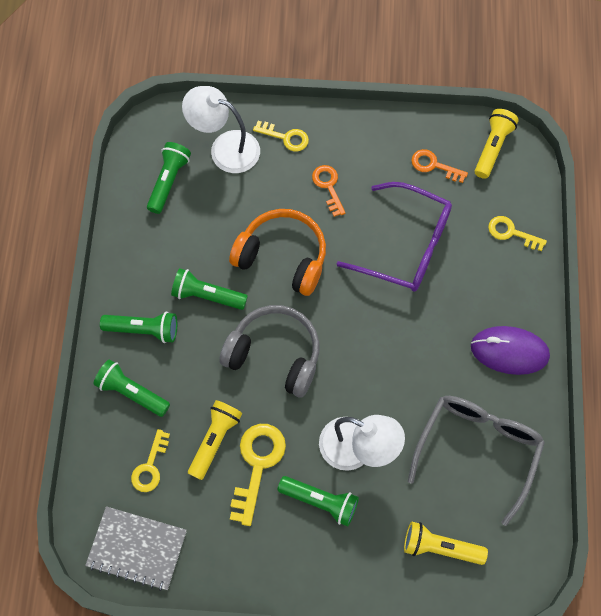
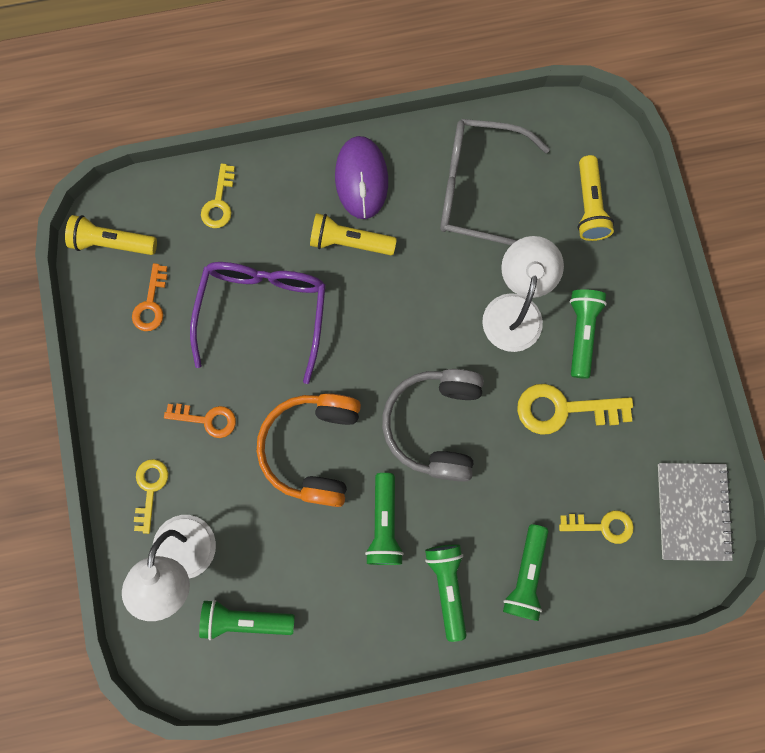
camera: 105 degrees left, 10 degrees up
(215, 440) = (551, 463): yellow flashlight -> yellow flashlight (349, 242)
(328, 186) = (207, 419): orange key -> orange key turned 135 degrees counterclockwise

